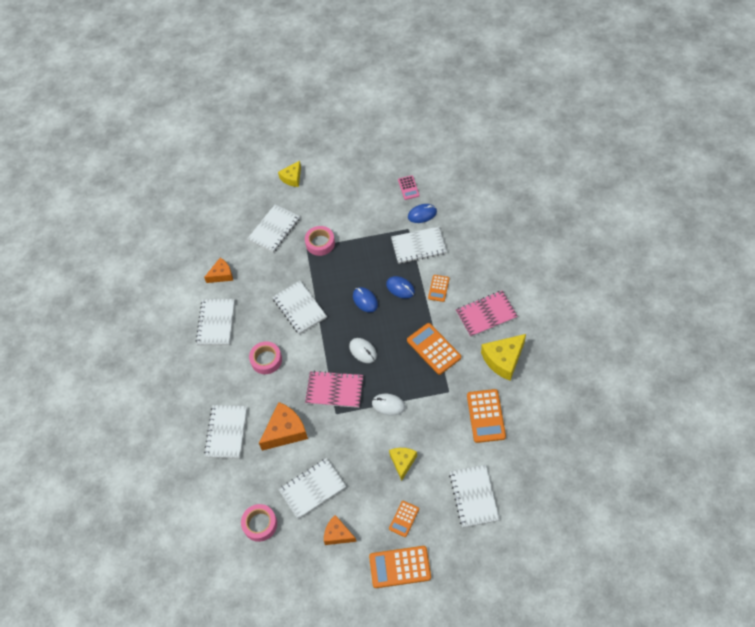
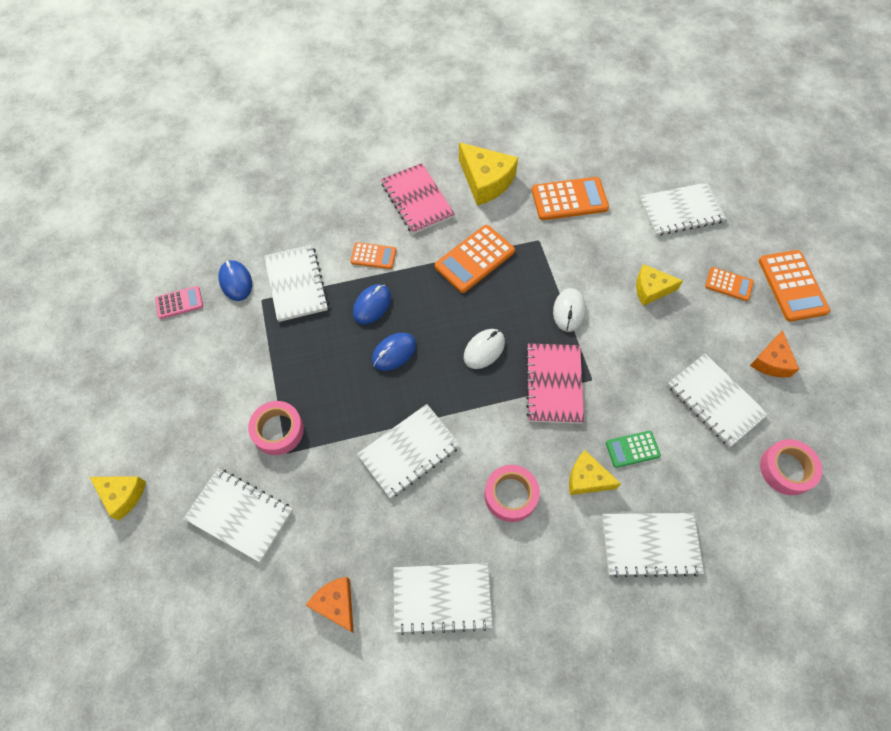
camera: 100 degrees left, 5 degrees up
(270, 402) = (587, 478): none -> yellow cheese
(285, 431) = (632, 449): orange cheese -> green calculator

